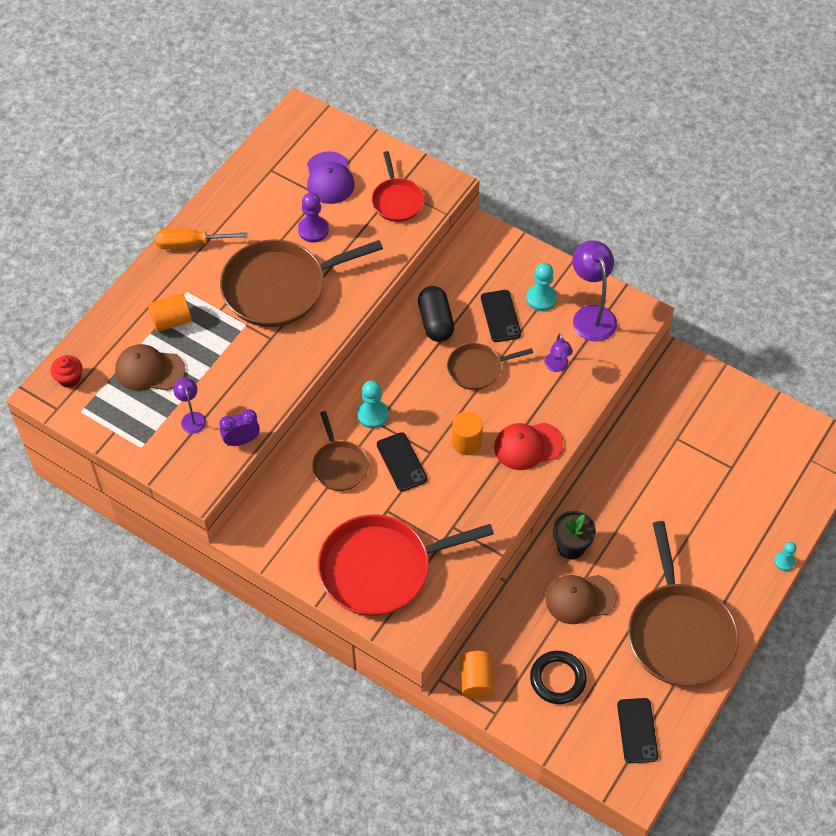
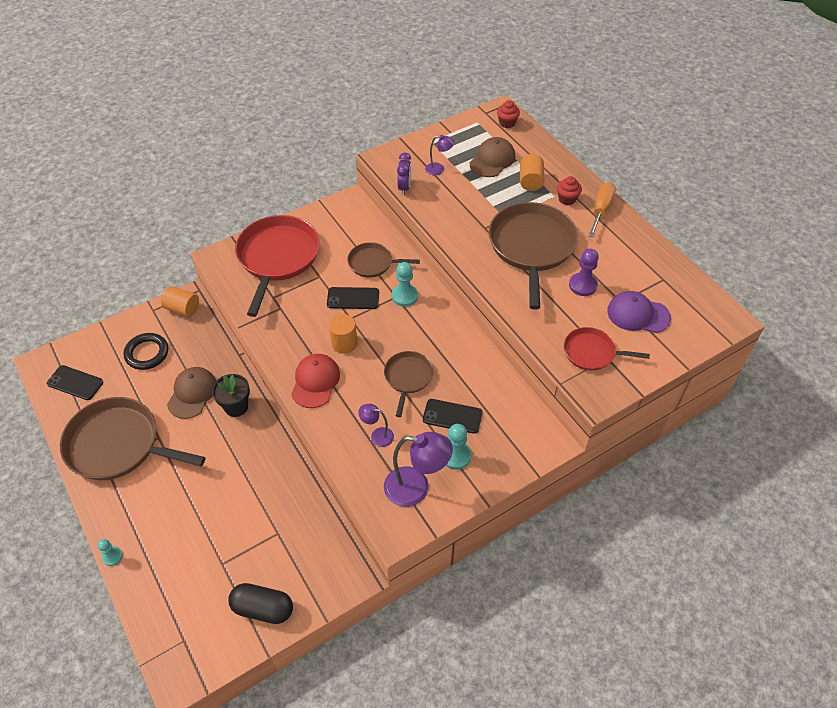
camera: 115 degrees right, 5 degrees down
(187, 278) = (567, 199): none -> red cupcake
(435, 322) = (470, 367): black capsule -> black capsule (263, 608)

